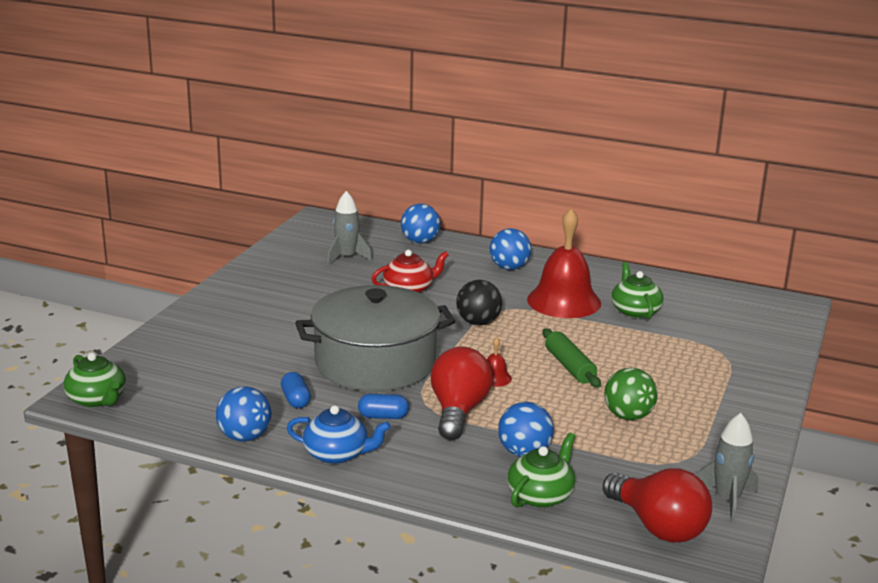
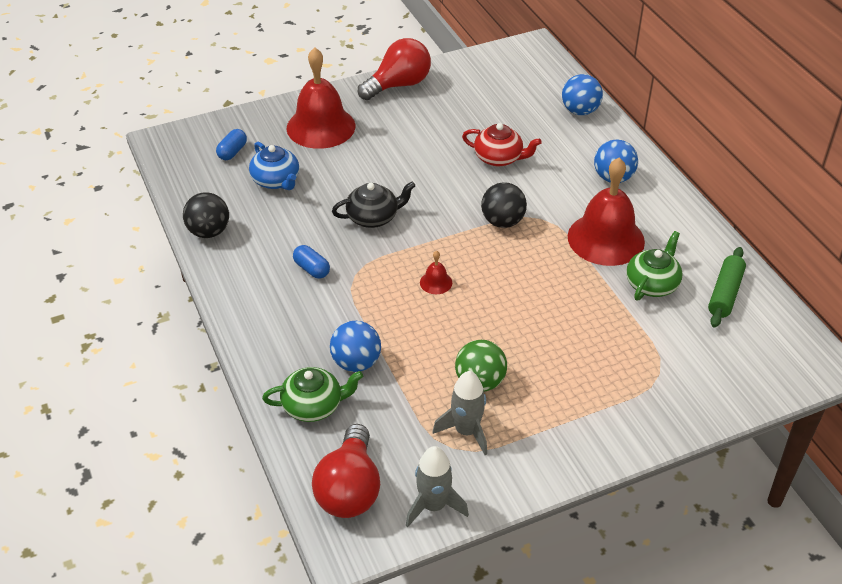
camera: 45 degrees right, 20 degrees up
(97, 399) = (171, 148): green teapot -> none
(224, 328) = (321, 127): none -> red bell
(244, 437) = (209, 232): blue ball -> black ball
(296, 400) = (279, 219): blue capsule -> blue capsule (232, 152)
(337, 454) = (241, 282): blue teapot -> blue teapot (276, 181)
(347, 257) = (498, 100): grey rocket -> grey rocket (466, 431)
(375, 363) = (373, 217): grey pot -> black teapot
(458, 411) = (366, 297): red light bulb -> red light bulb (399, 85)
(569, 366) = (508, 307): green rolling pin -> green rolling pin (725, 293)

